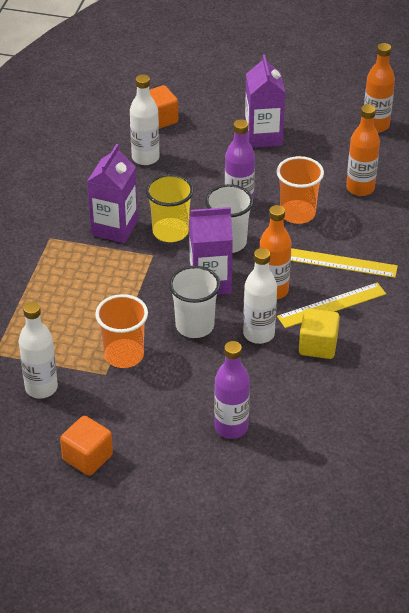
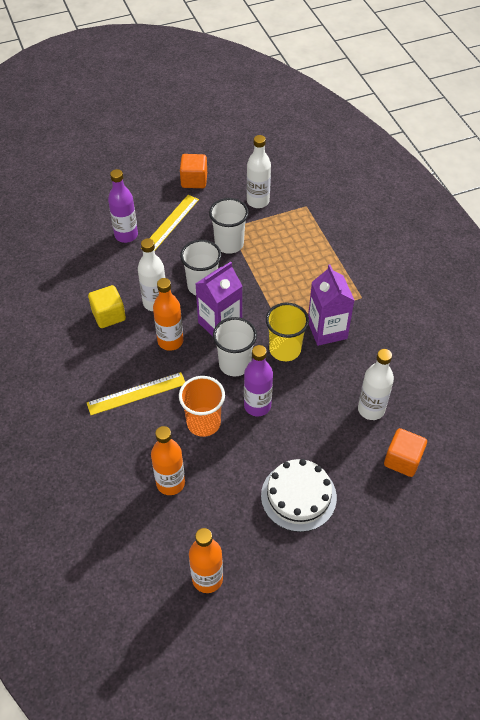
camera: 145 degrees right, 10 degrees up
(124, 355) = (229, 244): orange cup -> white cup
(263, 136) = (298, 496): purple carton -> white cake
(331, 305) = (119, 352): yellow ruler -> yellow ruler (170, 223)

